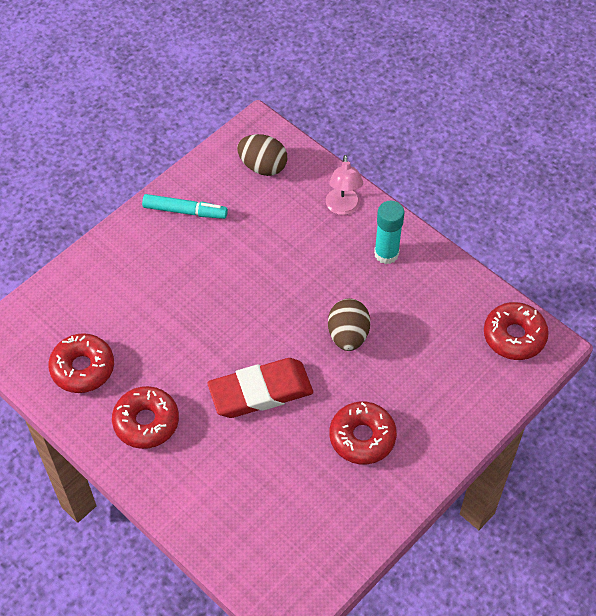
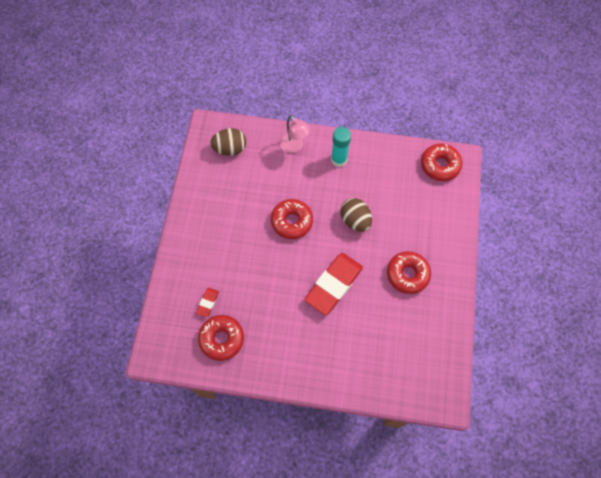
camera: 35 degrees left, 10 degrees up
(99, 320) = (208, 303): none -> red eraser
(146, 422) = (284, 346): red donut -> red donut (292, 221)
(185, 211) = (206, 203): turquoise marker -> none

